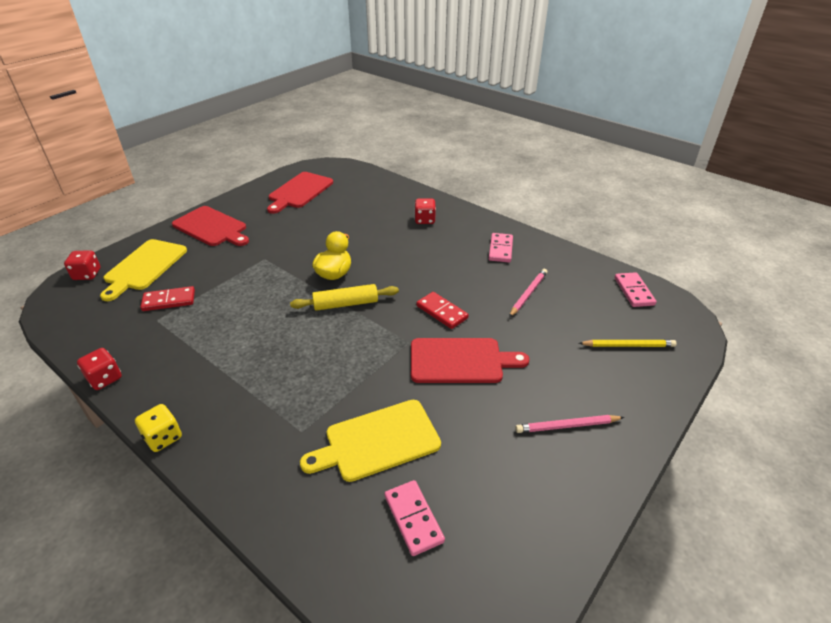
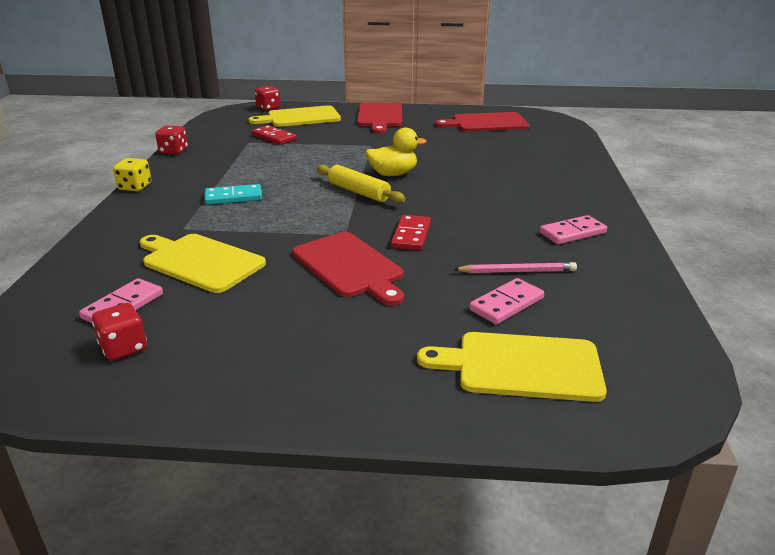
camera: 55 degrees right, 10 degrees down
(273, 376) = (233, 197): none -> turquoise domino
(425, 220) = (548, 181): red dice -> red dice (124, 348)
(567, 426) = (319, 357): pink pencil -> none
(628, 345) = (521, 366): yellow pencil -> yellow cutting board
(634, 291) = (649, 344): pink domino -> pink domino (506, 304)

